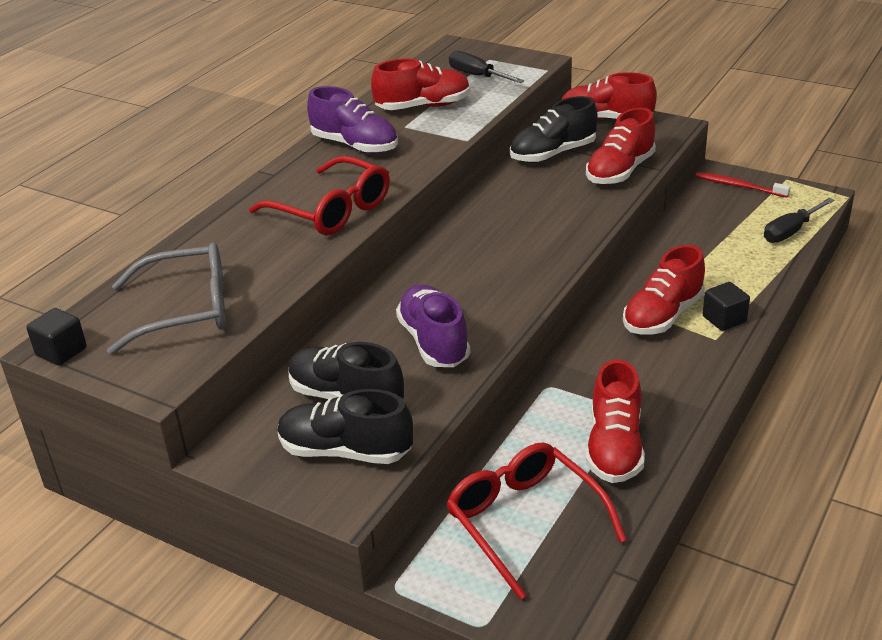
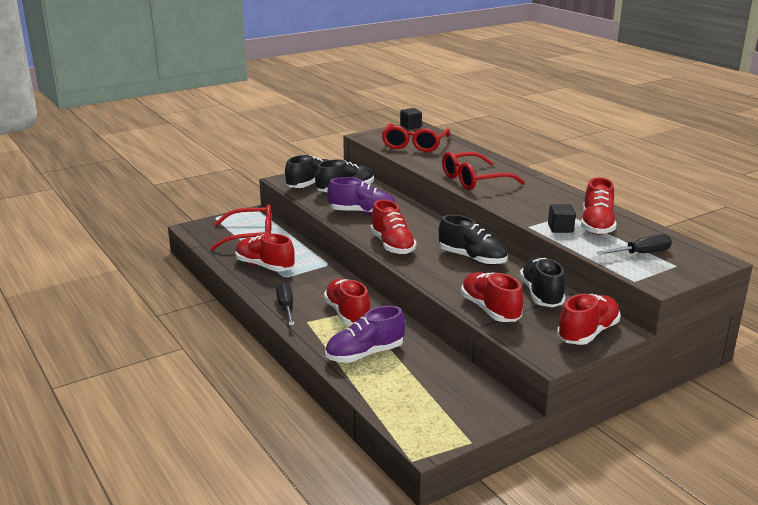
camera: 115 degrees right, 10 degrees down
(185, 310) = (414, 145): grey glasses -> red glasses
(355, 145) = (552, 198): purple shoe -> purple shoe (365, 354)
(506, 211) = (472, 258): none -> black shoe
(526, 277) = (392, 245): none -> red shoe
(724, 319) = (320, 331): black cube -> black cube (560, 228)
(738, 186) = (480, 410): red toothbrush -> none
(791, 231) = (388, 403): black screwdriver -> black screwdriver (286, 307)

